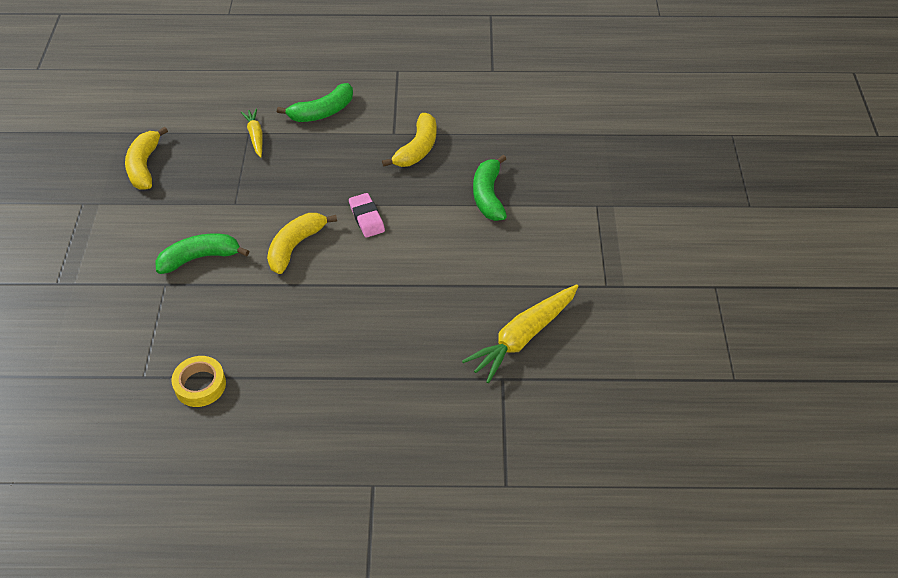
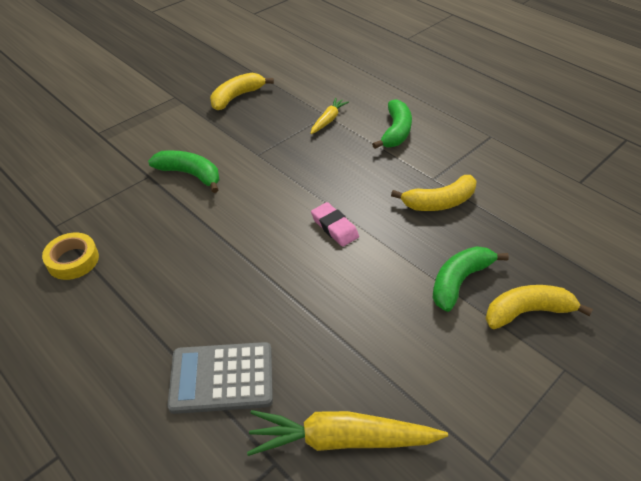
camera: 45 degrees right, 5 degrees down
(295, 246) = (258, 211): yellow banana -> yellow banana (527, 312)
(322, 112) = (395, 132): green banana -> green banana turned 90 degrees counterclockwise
(366, 218) = (334, 227): pink eraser -> pink eraser turned 60 degrees counterclockwise
(415, 364) = (222, 378): none -> grey calculator

